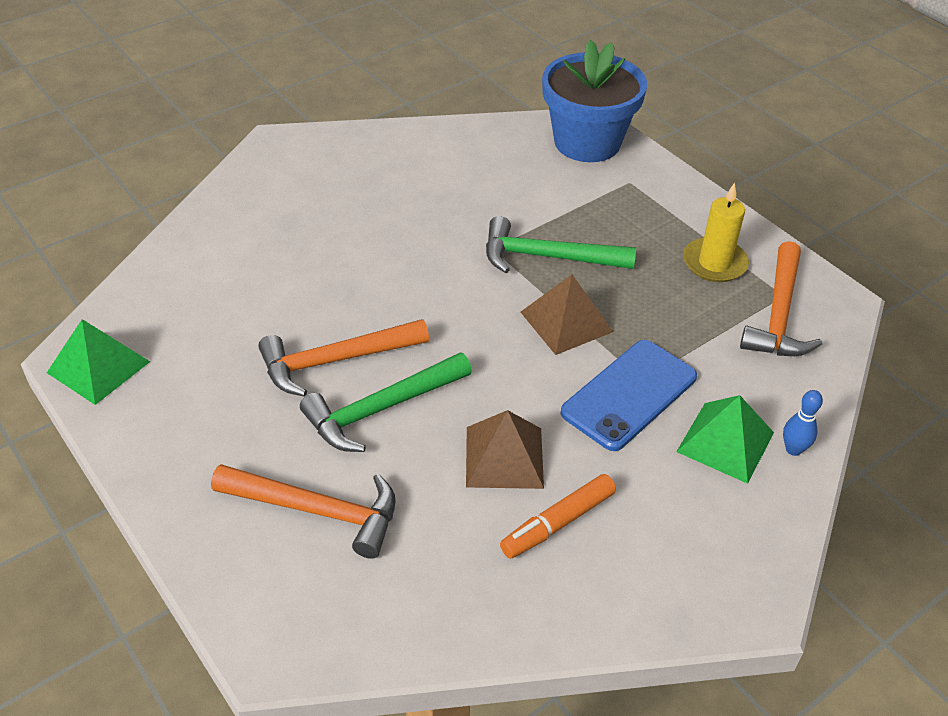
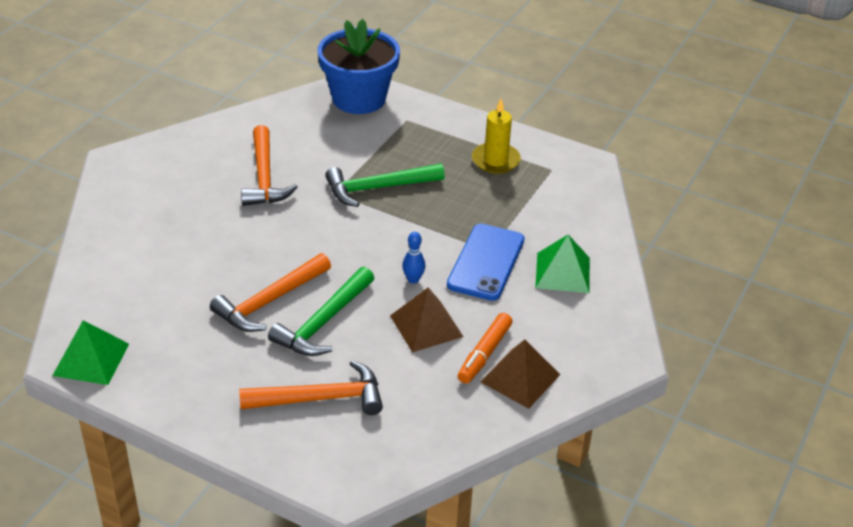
camera: 25 degrees left, 5 degrees down
(566, 321) = (417, 228): brown pyramid -> brown pyramid (520, 378)
(779, 314) = (555, 183): orange hammer -> orange hammer (264, 177)
(793, 449) = (606, 264): blue bowling pin -> blue bowling pin (413, 279)

